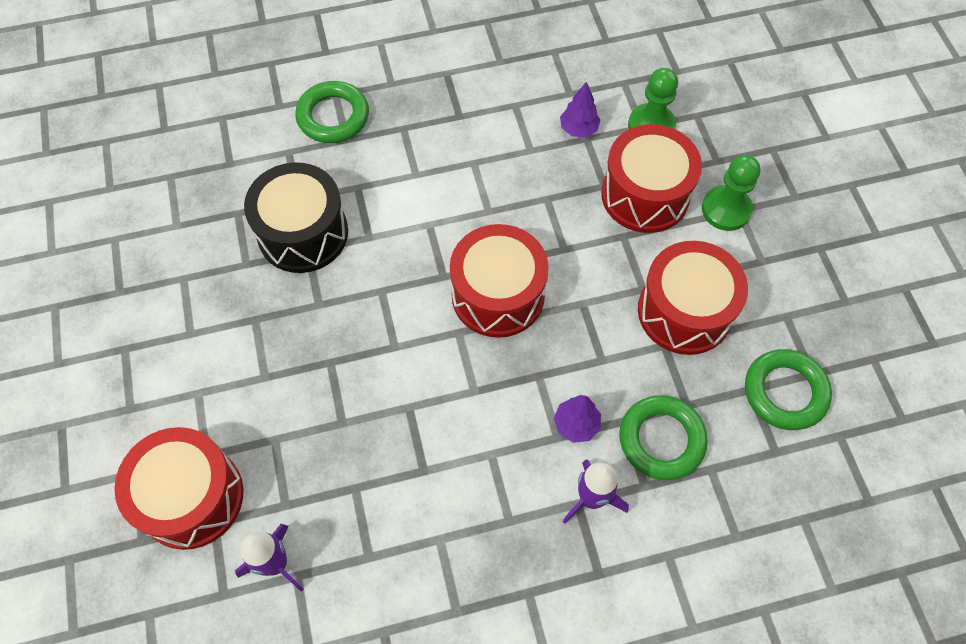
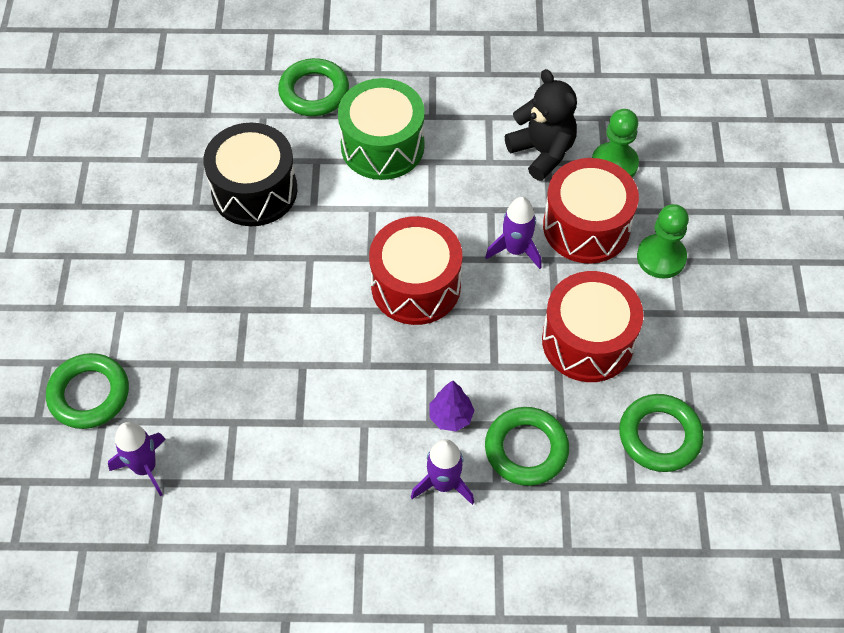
camera: 15 degrees right, 5 degrees down
(191, 497) = (89, 394): red drum -> green ring
(419, 157) = (382, 146): none -> green drum
(578, 129) = (542, 152): purple tree -> black teddy bear
(584, 234) = (515, 250): none -> purple rocket

